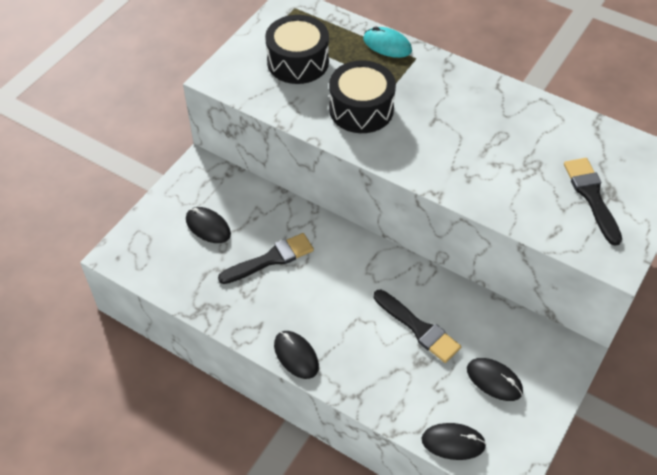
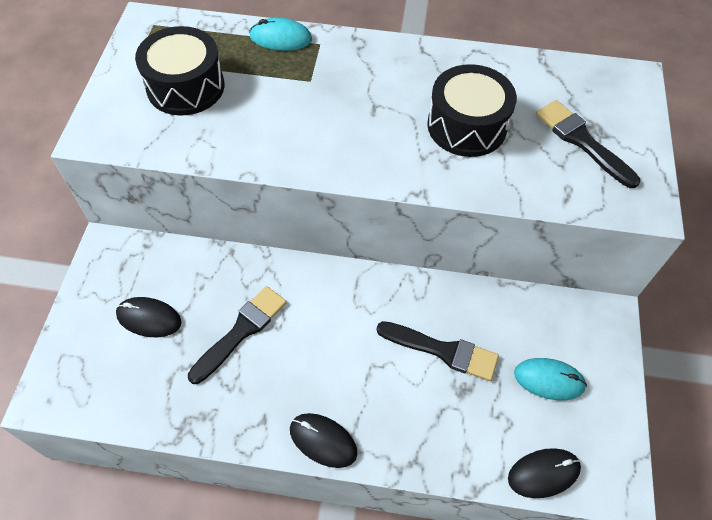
camera: 25 degrees left, 5 degrees up
(361, 109) = (286, 120): black drum -> black drum (467, 126)
(494, 380) = (549, 380): black mouse -> turquoise mouse

